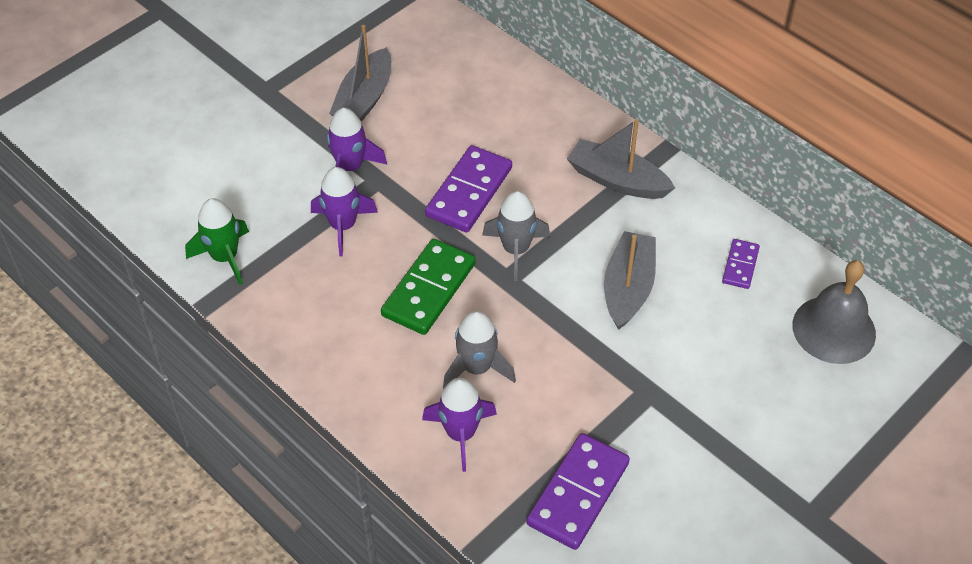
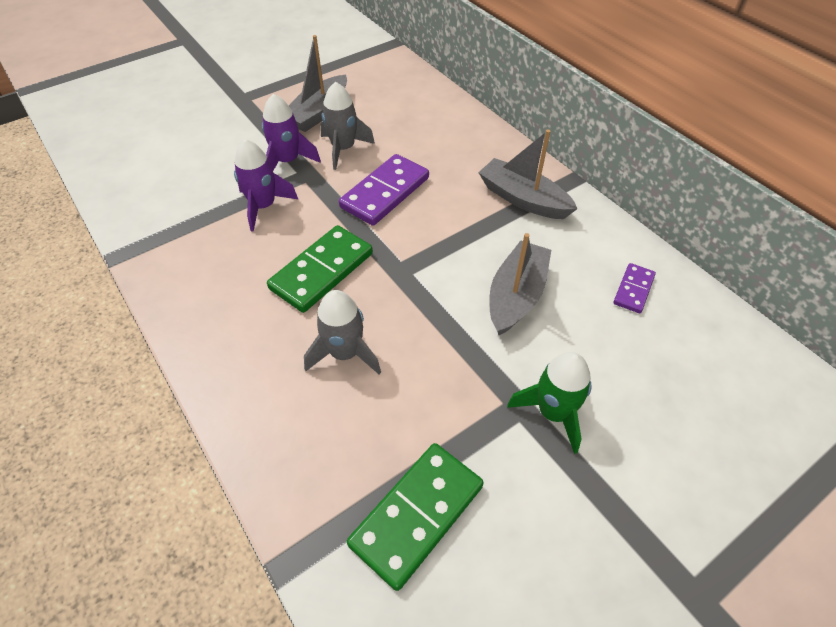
camera: 10 degrees right, 0 degrees up
(225, 257) = (150, 219): green rocket -> green rocket (553, 412)
(460, 434) = (307, 421): purple rocket -> none
(515, 250) = (414, 246): grey rocket -> grey rocket (343, 149)
(578, 493) = (417, 515): purple domino -> green domino
(834, 329) = (730, 368): grey bell -> none

